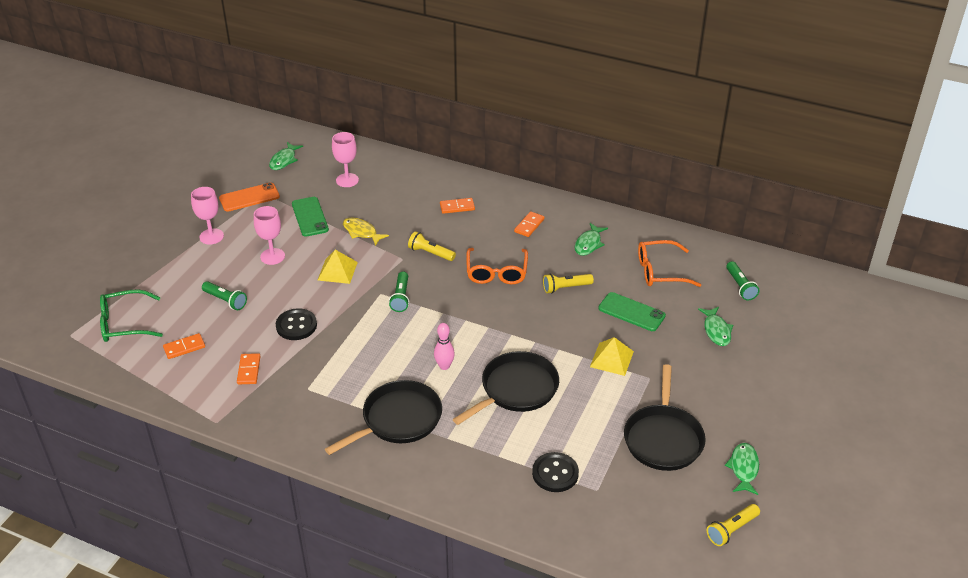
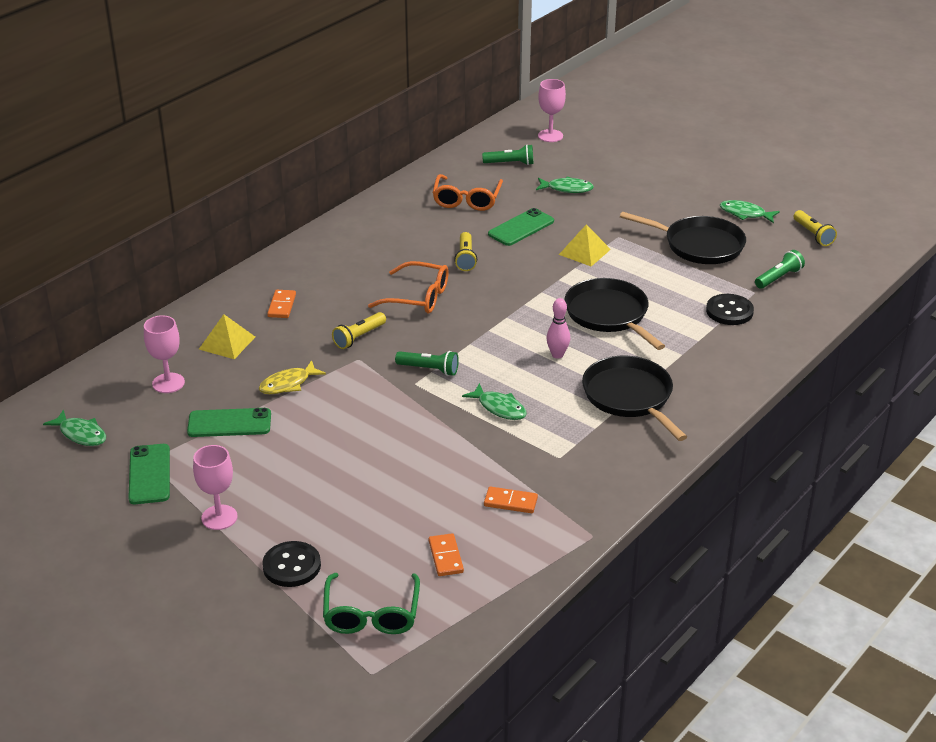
camera: 75 degrees left, 5 degrees down
(225, 300) = (367, 513): green flashlight -> green flashlight (778, 278)
(249, 197) = (149, 474): orange phone -> green phone
(272, 256) = (296, 464): pink goblet -> pink goblet (550, 136)
(296, 326) = (444, 455): black button -> black button (291, 566)
(337, 271) = (355, 412): yellow pyramid -> yellow pyramid (227, 343)
(529, 225) = (347, 263): orange domino -> none
(589, 244) = (400, 231): green fish -> green fish (499, 408)

